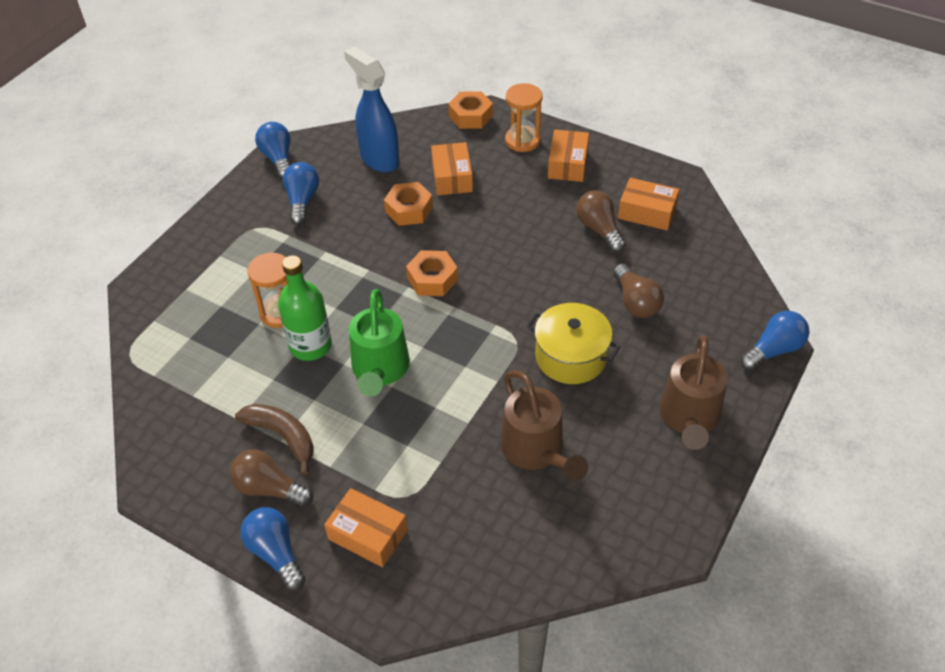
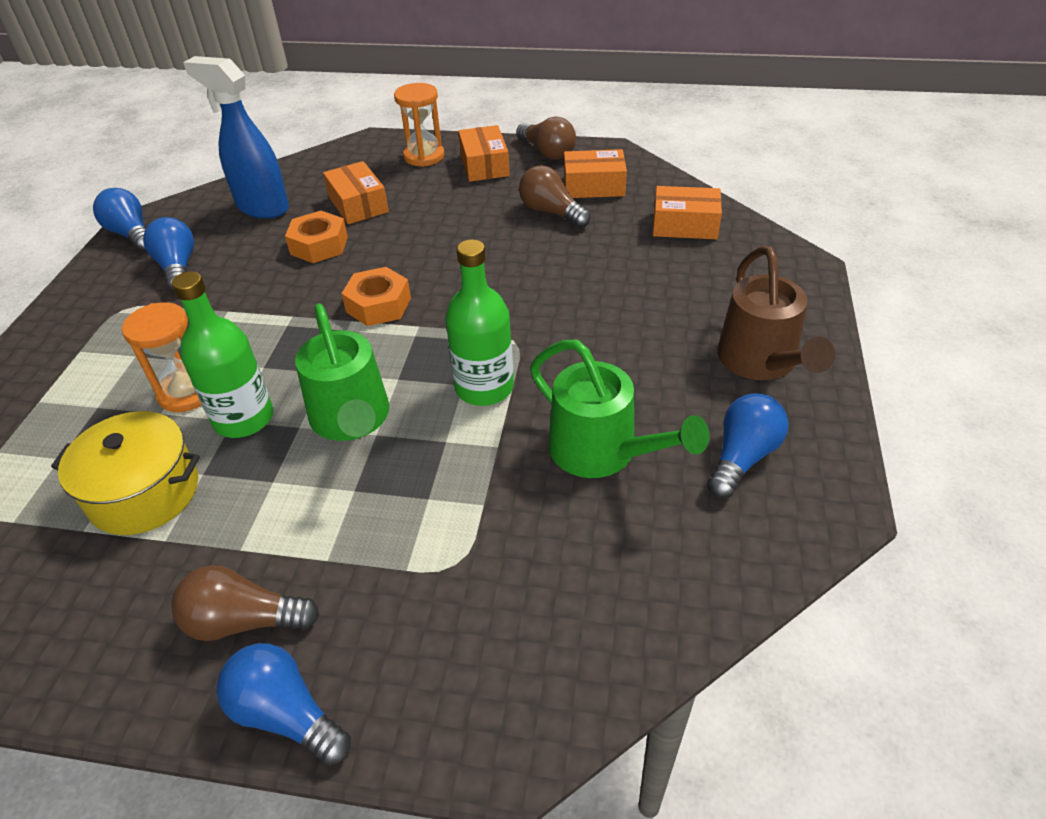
camera: 20 degrees left, 5 degrees down
(282, 436) = (241, 542): brown banana -> none
(368, 534) = (421, 635): orange box -> orange box (685, 225)
(470, 116) = (355, 148): orange nut -> none
(478, 374) = (484, 388): none -> green bottle
(537, 451) = (603, 452): brown watering can -> green watering can
(571, 356) = (588, 339): yellow pot -> yellow pot (144, 492)
(635, 302) = (630, 267): brown light bulb -> brown light bulb (547, 152)
(773, 350) = (806, 272): blue light bulb -> blue light bulb (742, 457)

